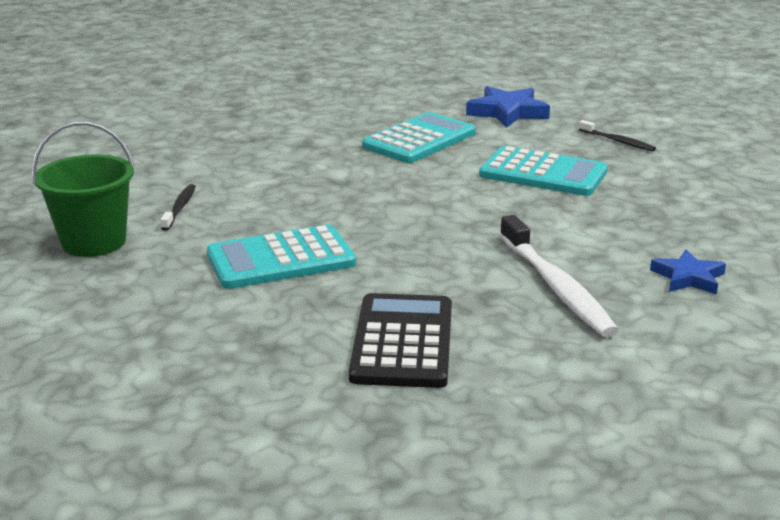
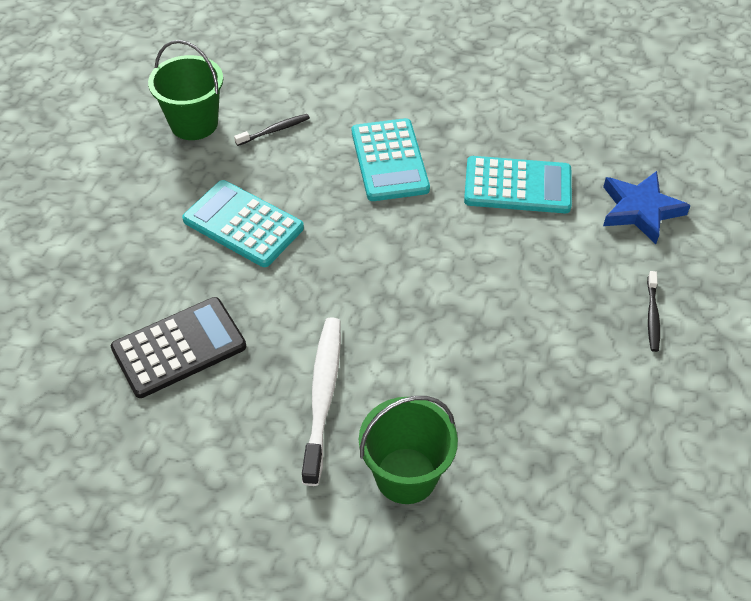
camera: 55 degrees right, 25 degrees up
(543, 173) = (526, 296): turquoise calculator -> turquoise calculator (389, 160)
(556, 286) = (323, 396): white toothbrush -> white toothbrush turned 150 degrees clockwise
(688, 277) = (406, 475): blue star -> green bucket

